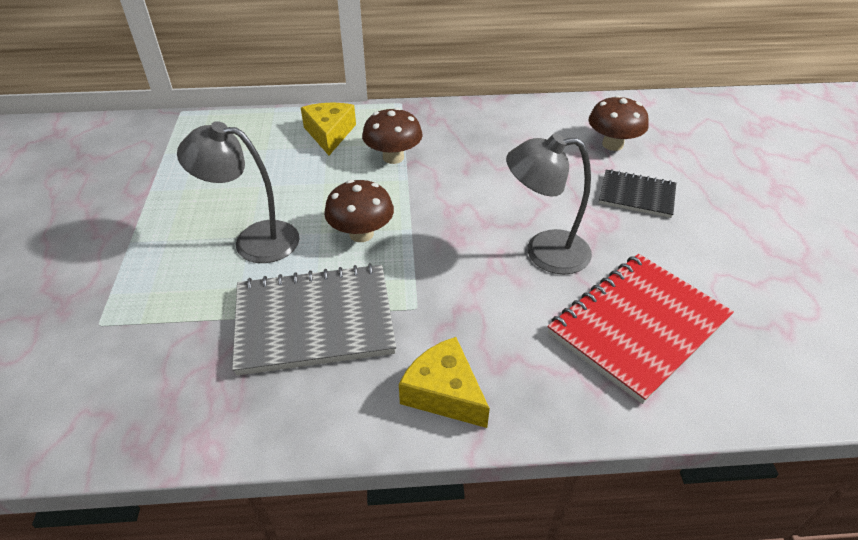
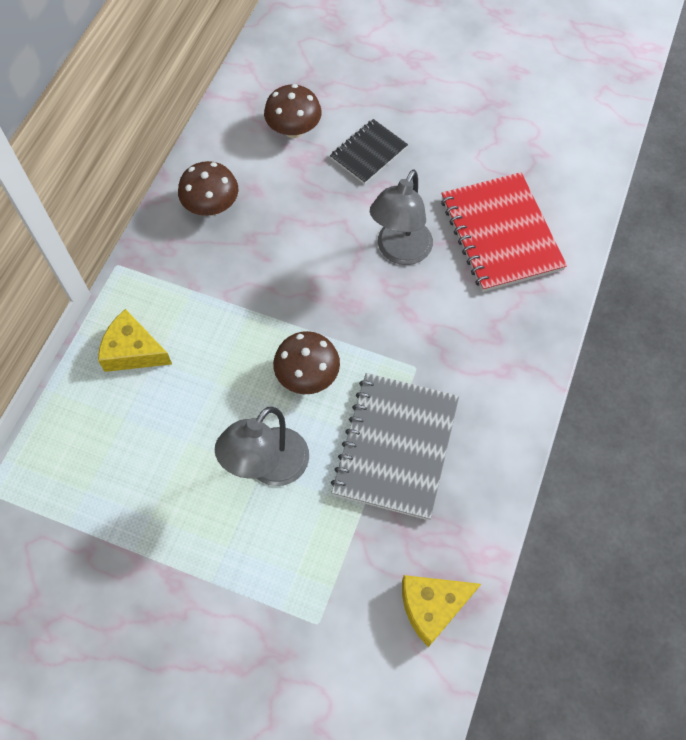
camera: 65 degrees left, 20 degrees up
(393, 157) = (209, 308): brown mushroom -> brown mushroom (212, 206)
(444, 392) = (504, 382): yellow cheese -> yellow cheese (432, 606)

